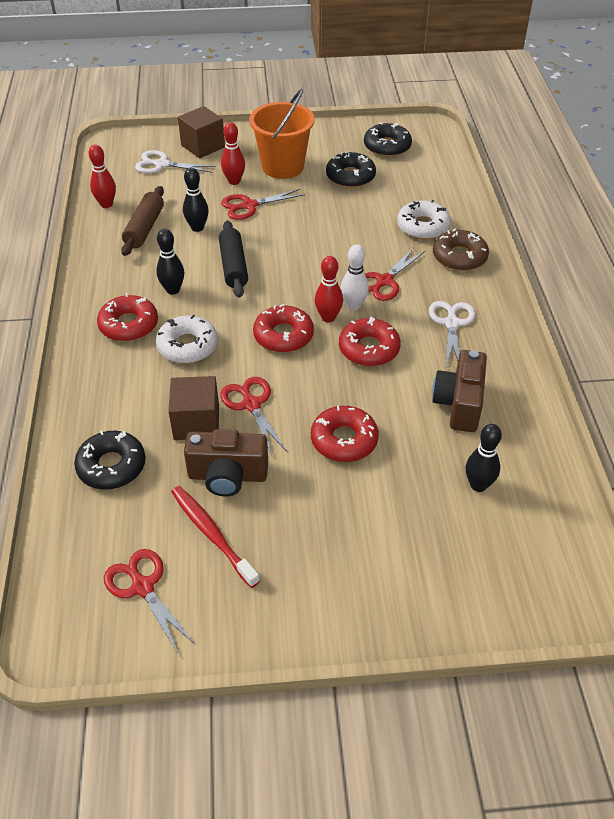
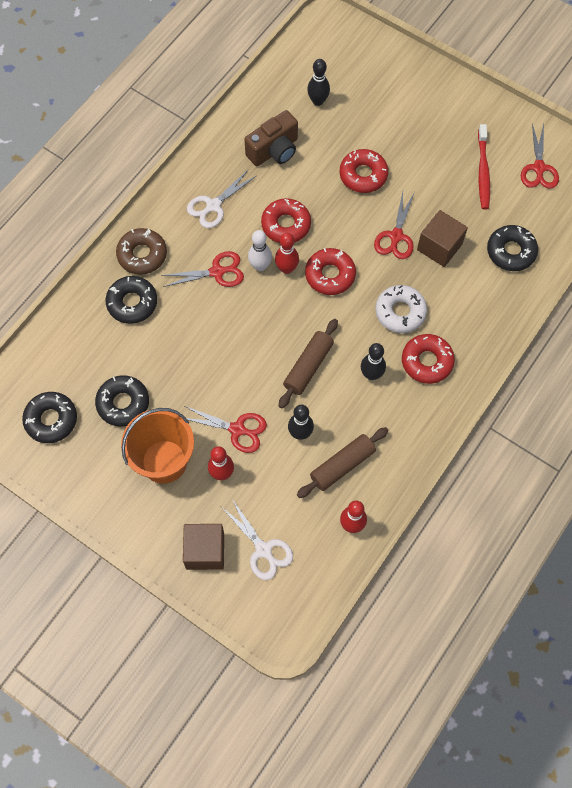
camera: 140 degrees left, 20 degrees up
(227, 476) = (448, 199): brown camera -> none
(233, 266) = (308, 367): black rolling pin -> brown rolling pin
(423, 226) = (132, 303): white donut -> black donut

